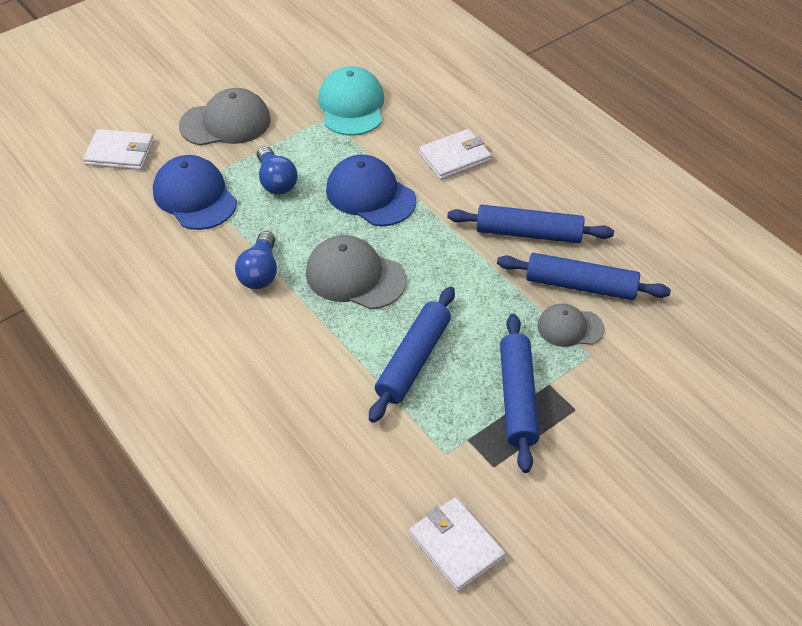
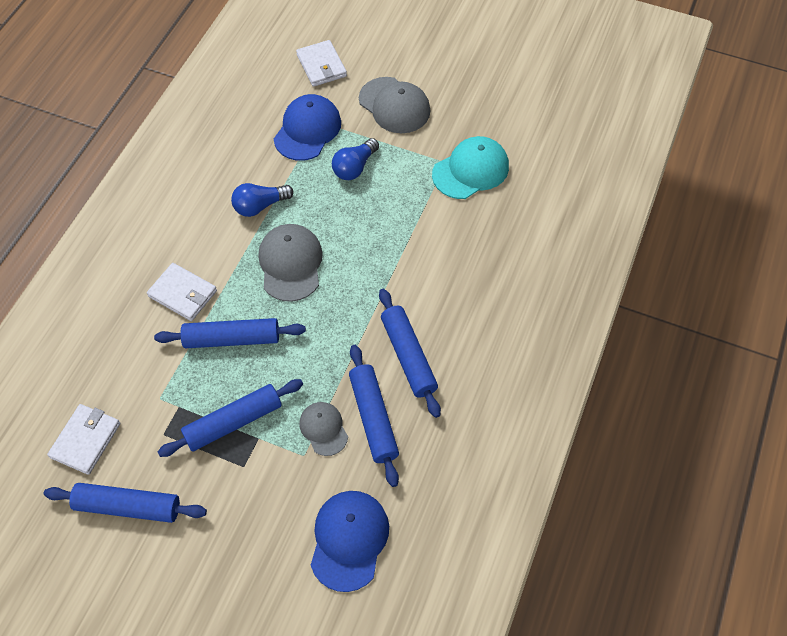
camera: 60 degrees right, 10 degrees up
(370, 195) = (380, 232): blue cap -> blue cap (349, 540)
(455, 157) = (460, 266): white wallet -> white wallet (183, 294)
(567, 533) = (128, 506): none -> blue rolling pin

